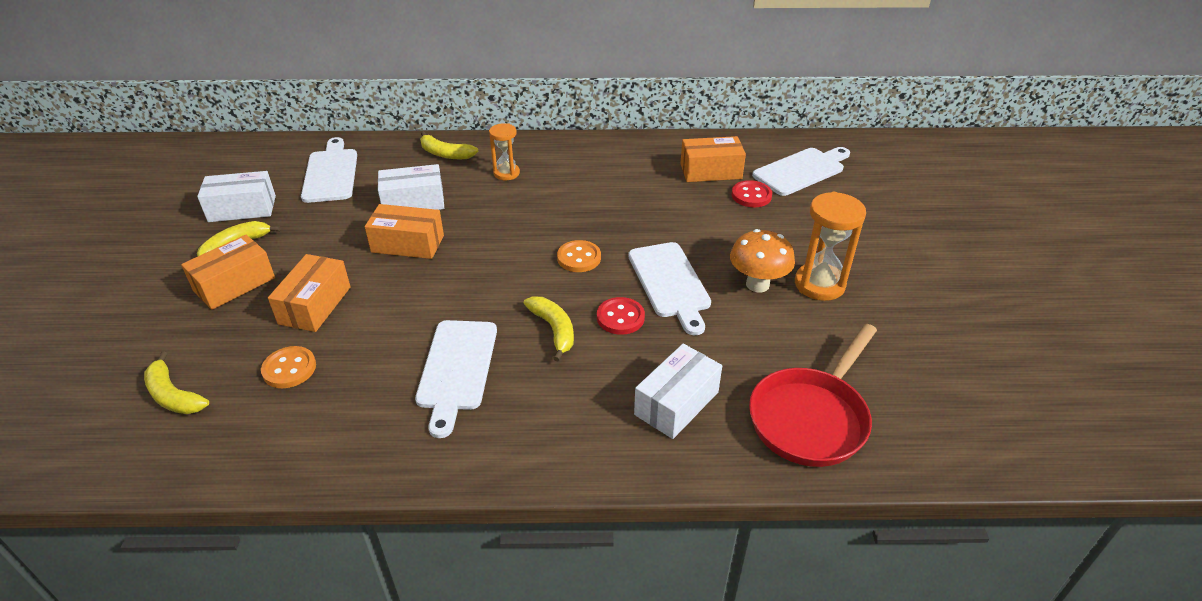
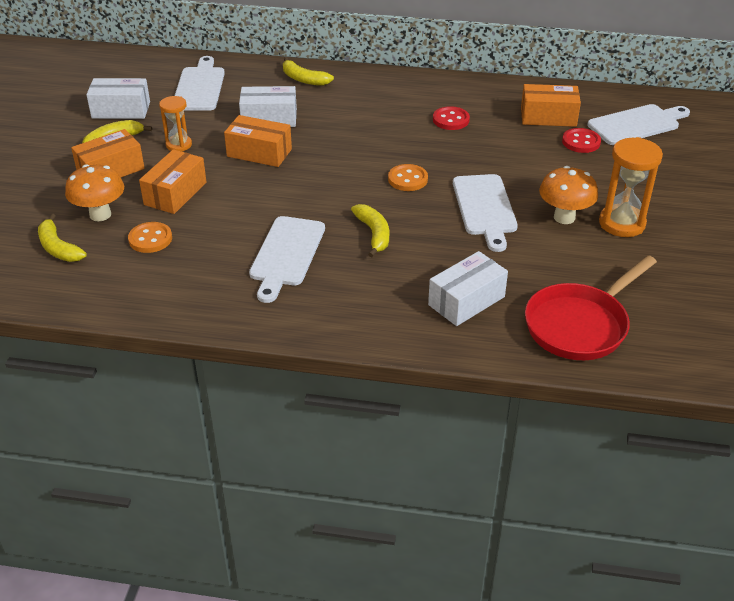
camera: 10 degrees right, 0 degrees up
(225, 343) = (100, 215): none -> orange mushroom
(506, 173) = (356, 101): orange hourglass -> orange hourglass (179, 145)
(620, 317) = (434, 231): red button -> red button (451, 120)

